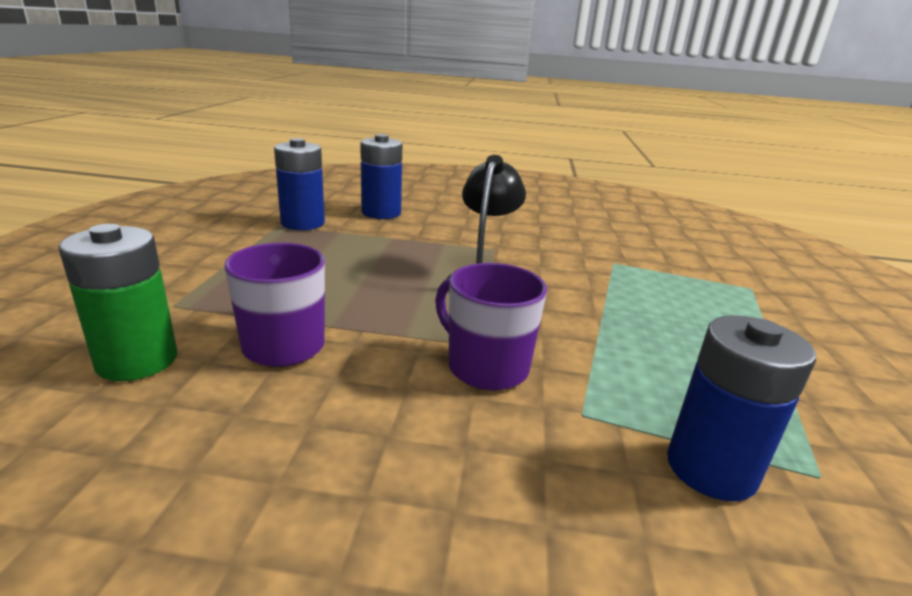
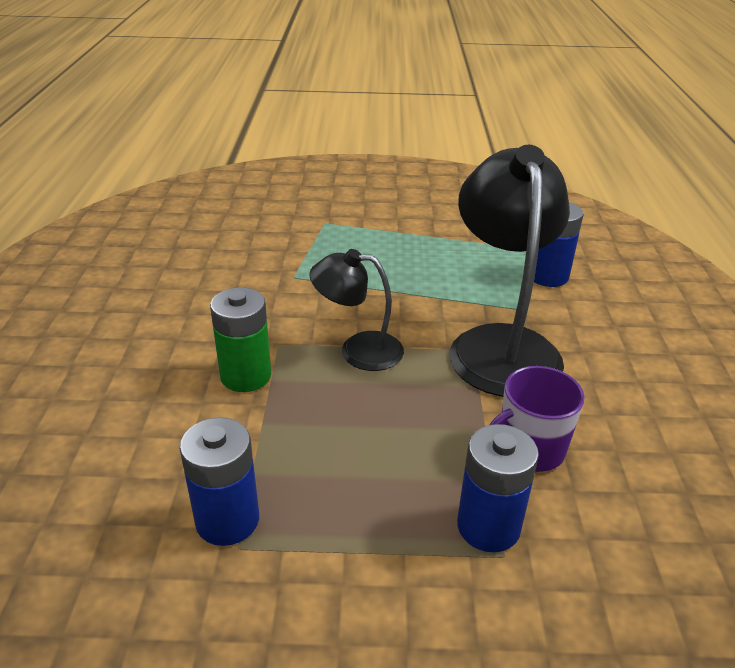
camera: 95 degrees left, 10 degrees up
(137, 360) = (599, 532): green battery -> green battery (246, 376)
(381, 213) = (168, 446): blue battery -> blue battery (488, 526)
(486, 367) = (501, 344): purple mug -> black lamp

